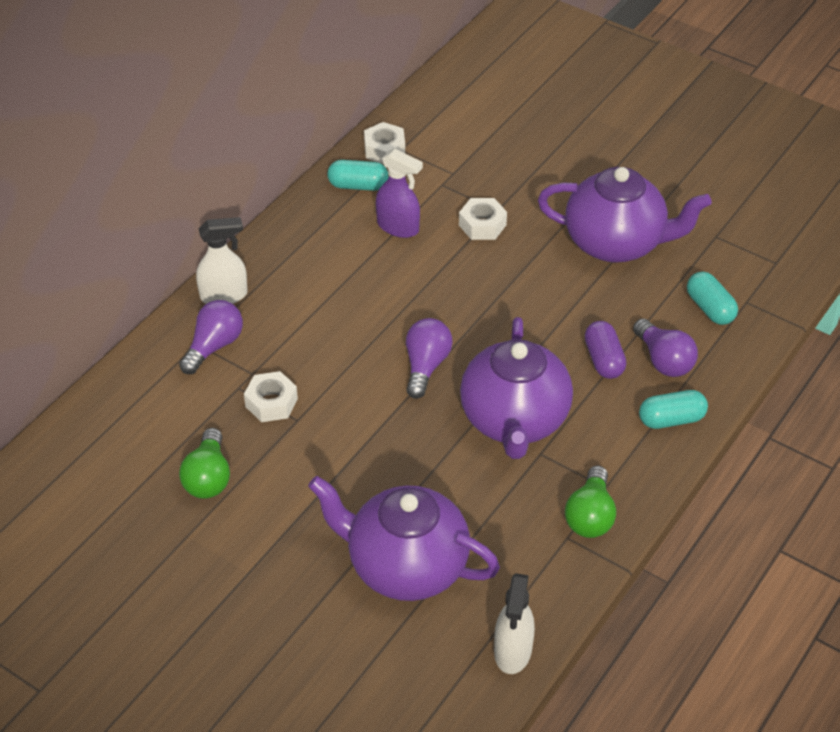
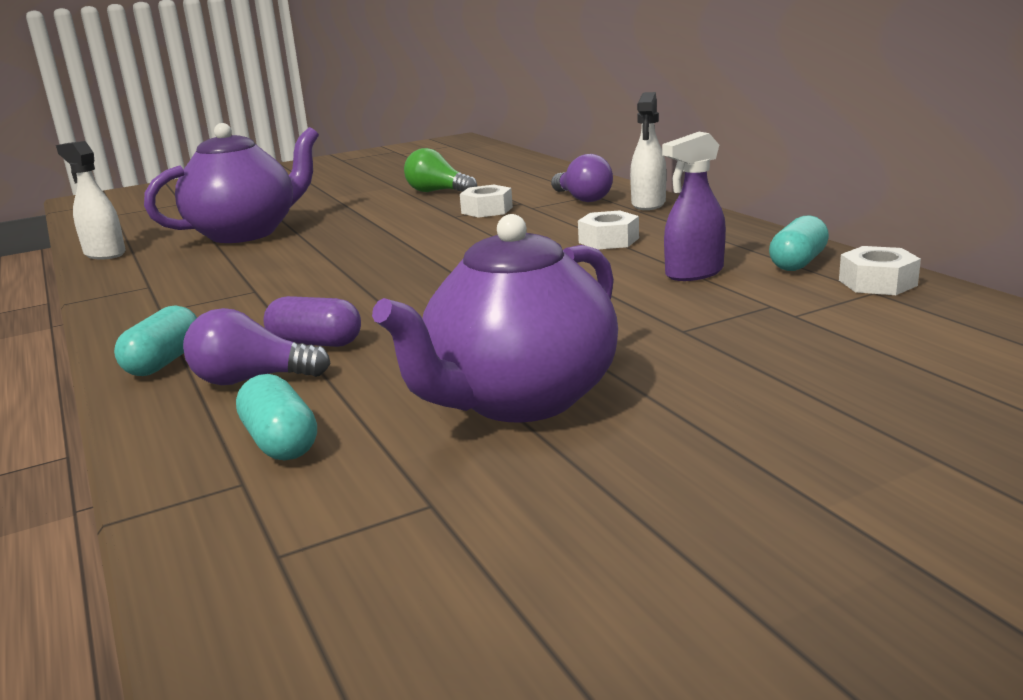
camera: 120 degrees right, 25 degrees down
(426, 366) = (447, 261): purple light bulb -> none
(482, 225) = (655, 316): white nut -> white nut (608, 240)
(514, 421) = (313, 286): purple teapot -> none
(590, 516) = (147, 298): green light bulb -> none
(710, 308) = (280, 442): turquoise capsule -> turquoise capsule turned 60 degrees clockwise

